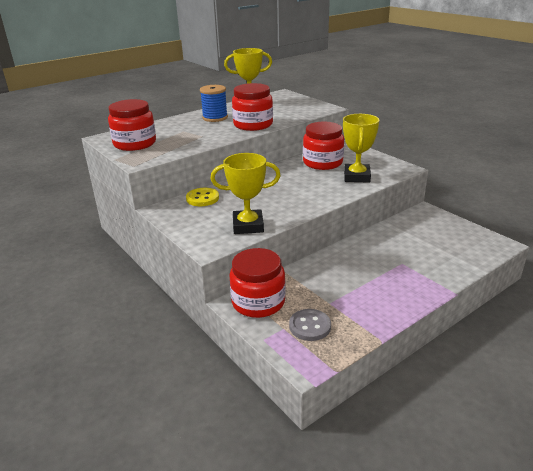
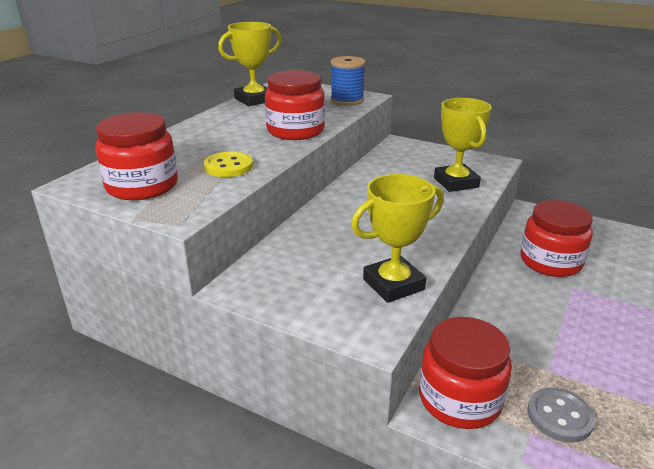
camera: 25 degrees left, 0 degrees up
(202, 198) = (285, 254): yellow button -> yellow button (228, 166)
(215, 118) = (228, 127): blue spool -> blue spool (347, 100)
(322, 163) = (395, 170): red jar -> red jar (550, 261)

